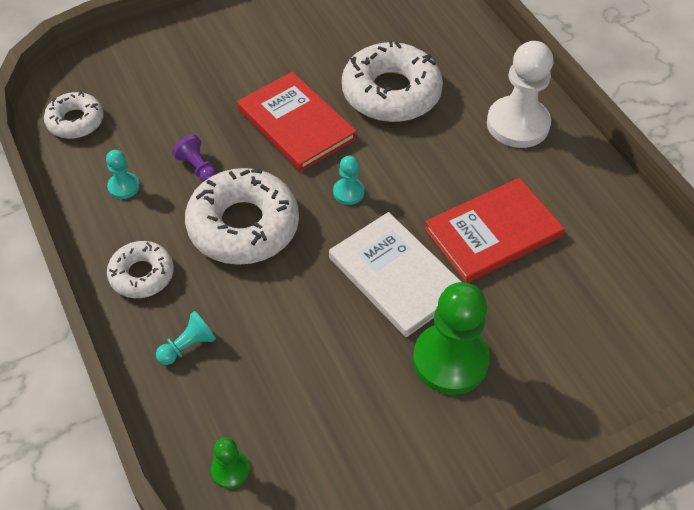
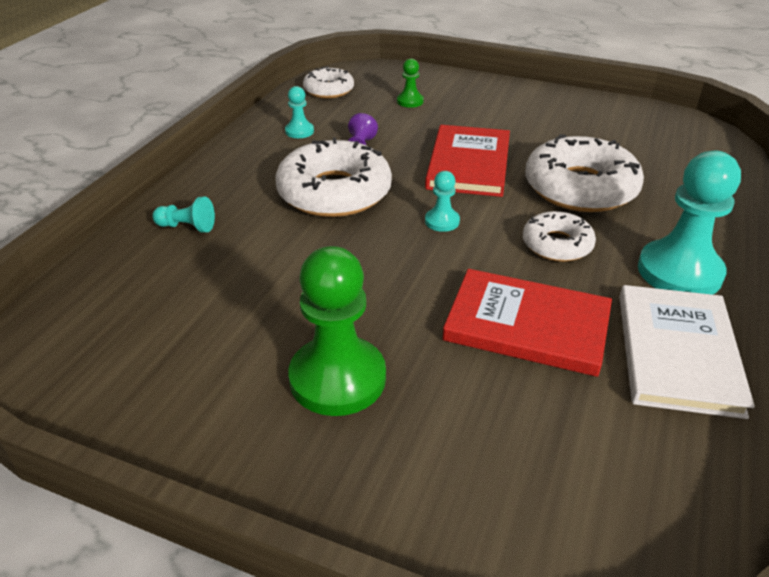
camera: 50 degrees right, 15 degrees down
(142, 274) = (231, 176): white donut -> white donut (557, 244)
(230, 470) = (83, 309): green pawn -> green pawn (410, 101)
(396, 276) = (391, 292): white book -> white book (677, 353)
(517, 124) = (679, 272): white pawn -> turquoise pawn

